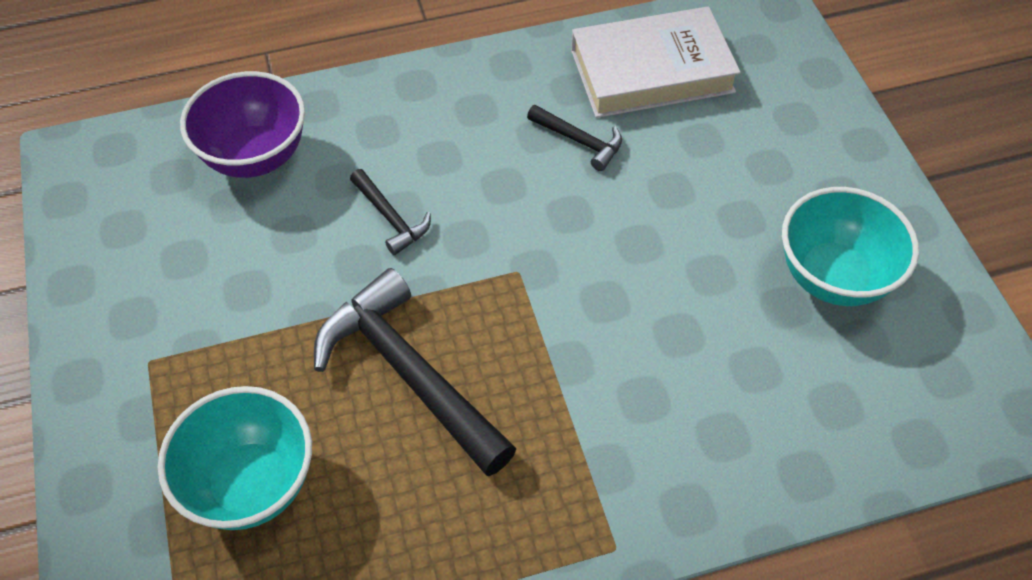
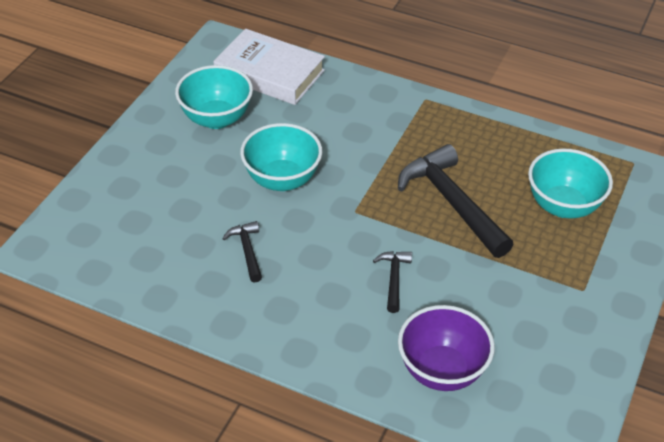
camera: 140 degrees left, 10 degrees down
(410, 373) = (452, 202): black hammer -> black hammer turned 150 degrees clockwise
(648, 250) = (282, 179): none -> turquoise bowl
(651, 71) = (156, 261): white book -> white book (269, 73)

